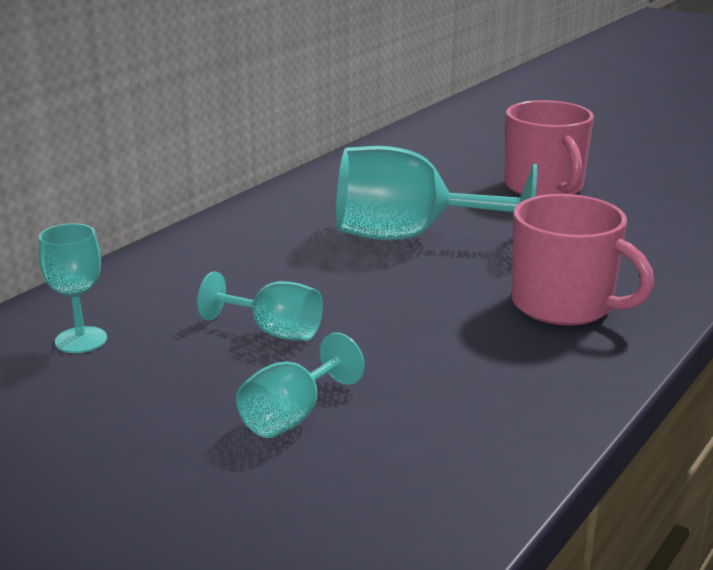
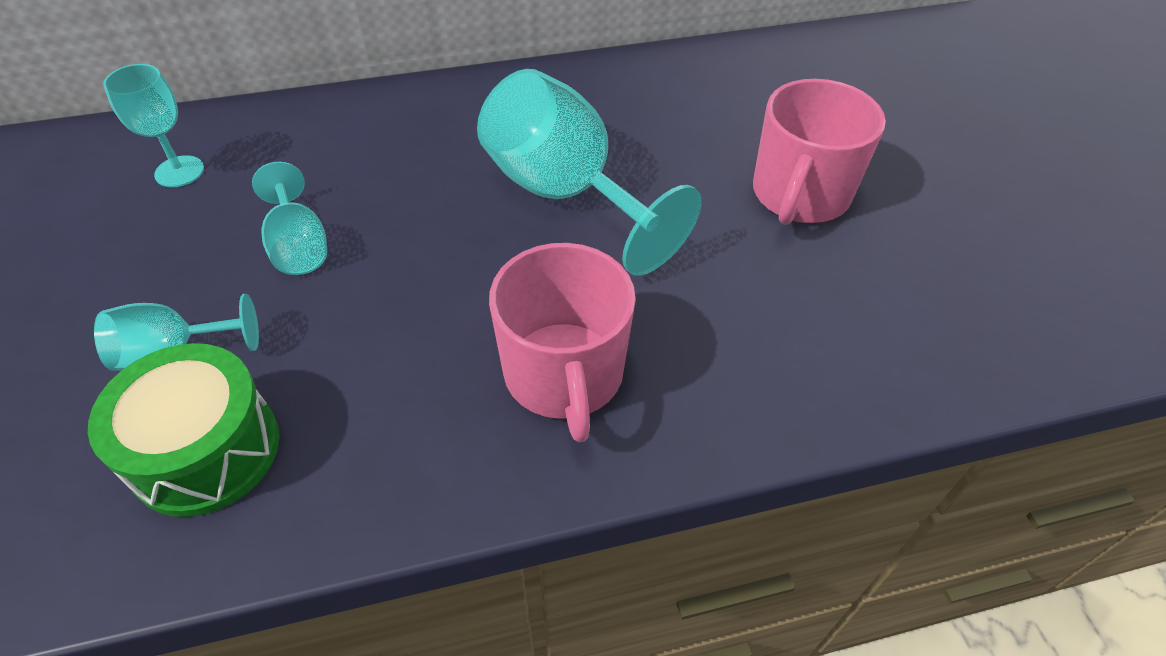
camera: 40 degrees right, 25 degrees up
(417, 440) = (206, 450): none -> green drum

